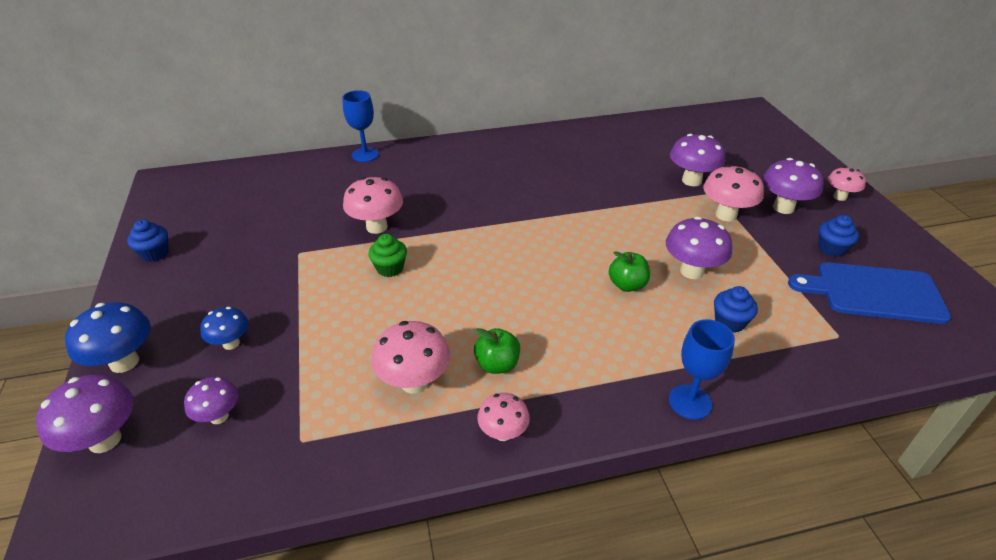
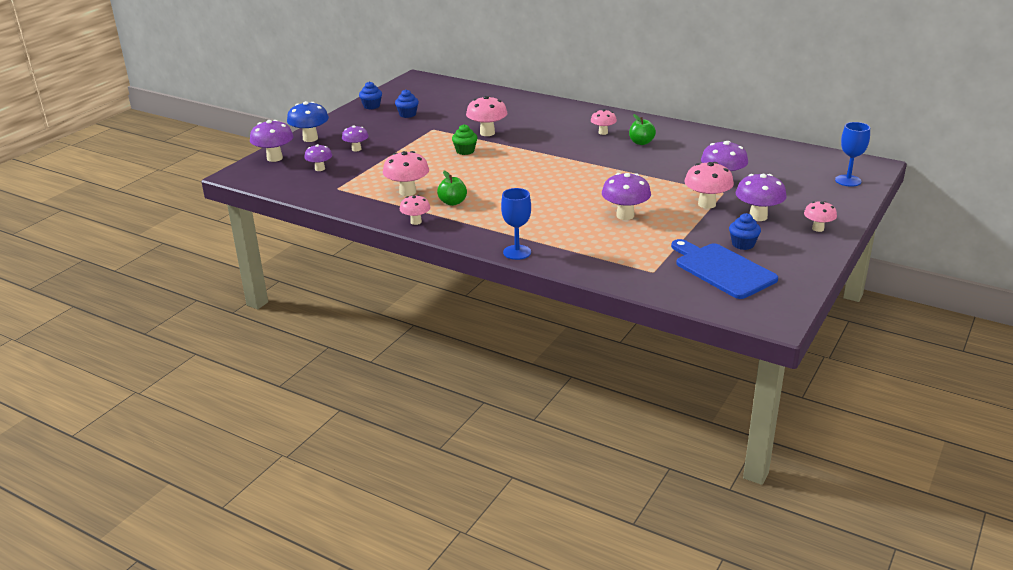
camera: 45 degrees right, 10 degrees down
(231, 343) = (356, 149): blue mushroom -> purple mushroom
(365, 155) = (537, 100): blue goblet -> blue goblet (848, 181)
(498, 169) = (603, 132): none -> pink mushroom
(627, 285) = (574, 205): green apple -> green apple (641, 142)
(729, 322) = (601, 240): blue cupcake -> blue cupcake (407, 114)

